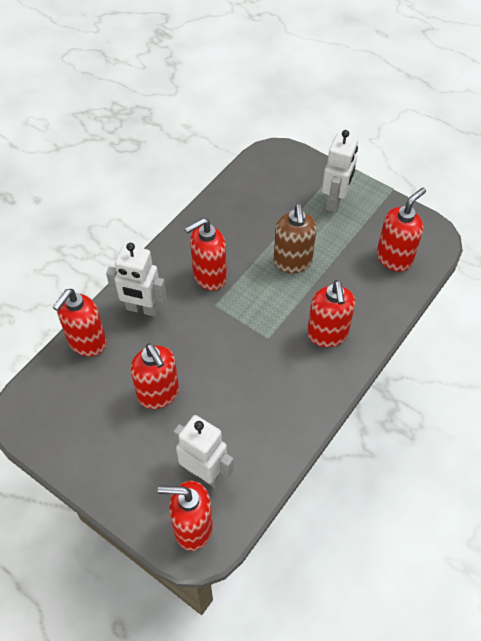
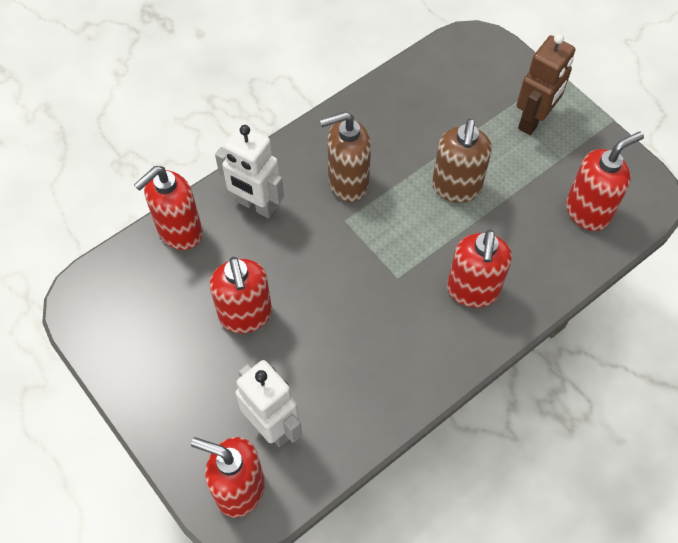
camera: 15 degrees right, 5 degrees up
(209, 276) = (347, 183): red soap dispenser -> brown soap dispenser
(335, 201) = (533, 120): white robot -> brown robot

